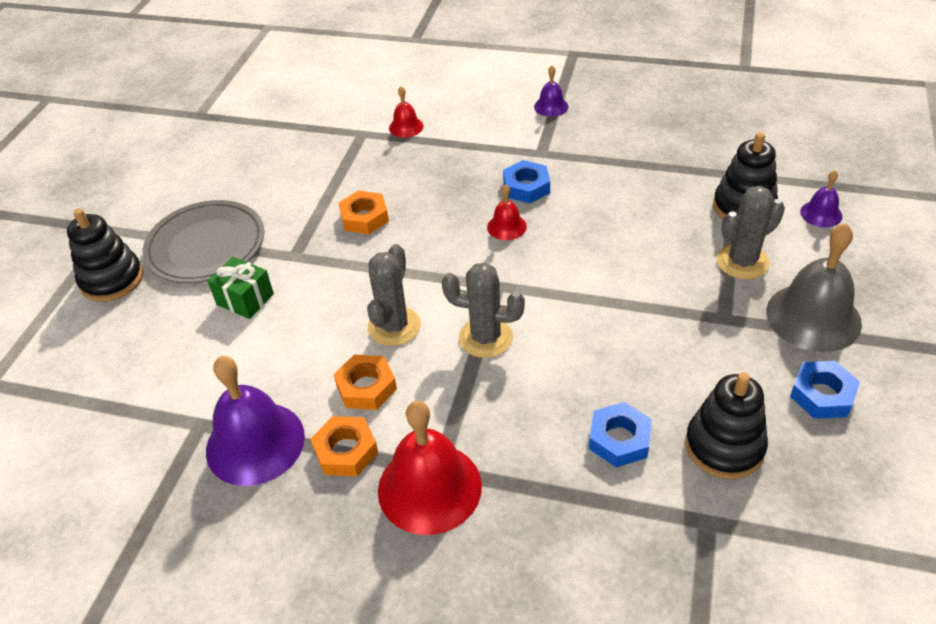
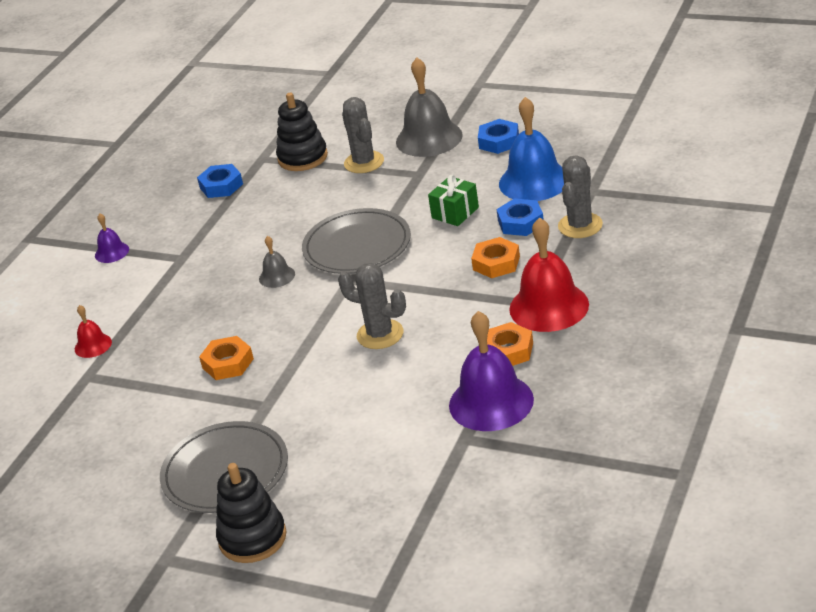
camera: 80 degrees left, 10 degrees down
(245, 299) = (316, 431): green gift -> green gift (455, 213)
(366, 387) = (445, 345): orange nut -> orange nut (496, 263)
(485, 338) = (407, 284): grey cactus -> grey cactus (580, 226)
(506, 226) = (277, 276): red bell -> grey bell
(526, 187) = (227, 266): blue nut -> blue nut (221, 186)
(562, 282) = (357, 246): none -> grey plate
(724, 446) = (534, 181): black stacking toy -> blue bell
(821, 214) = (324, 125): purple bell -> none

